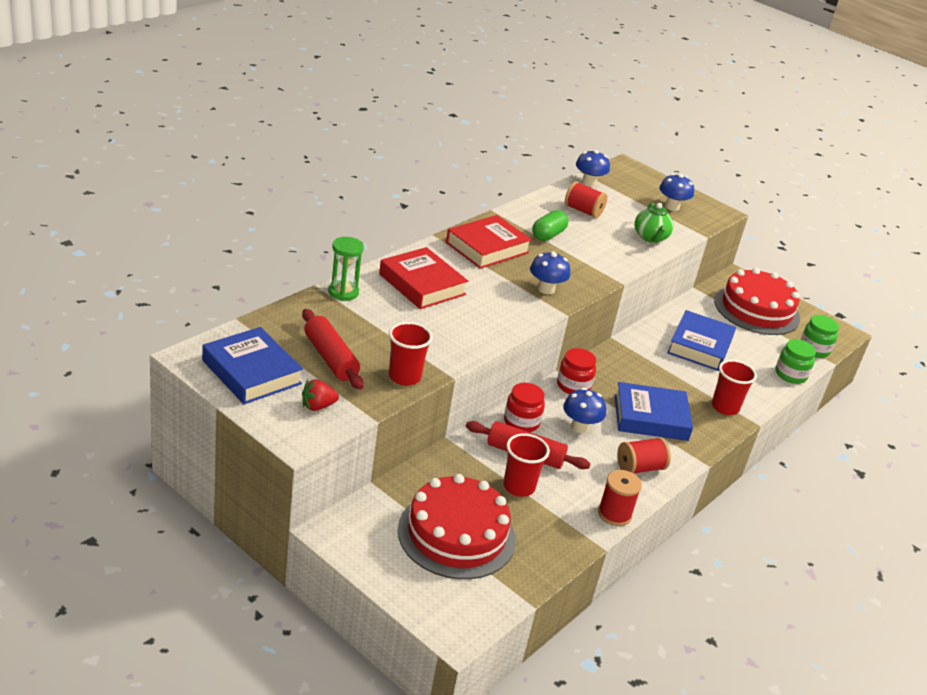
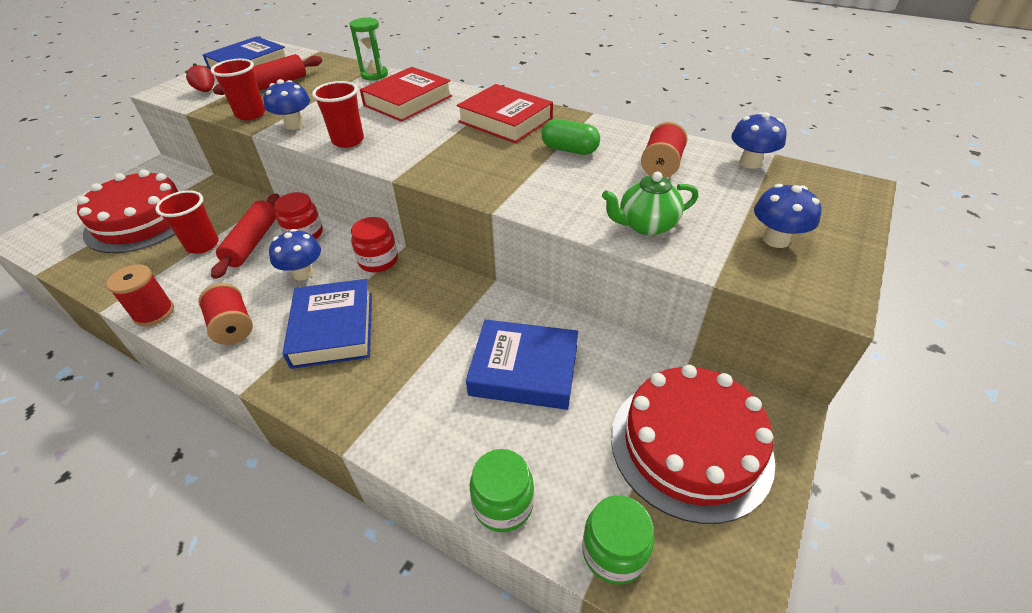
camera: 85 degrees right, 10 degrees up
(546, 289) = (441, 161): blue mushroom -> blue mushroom (294, 125)
(725, 407) = (376, 407): red cup -> red cup (348, 141)

